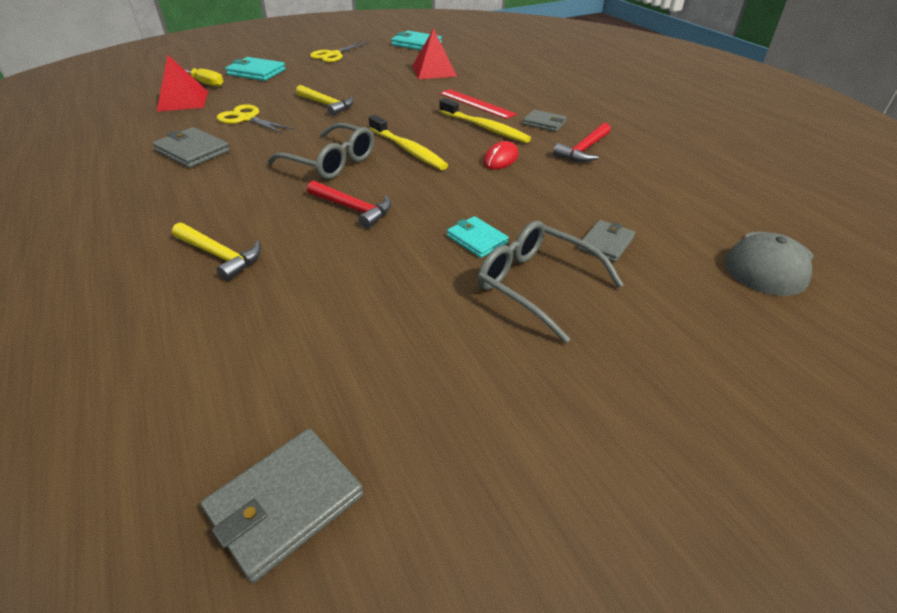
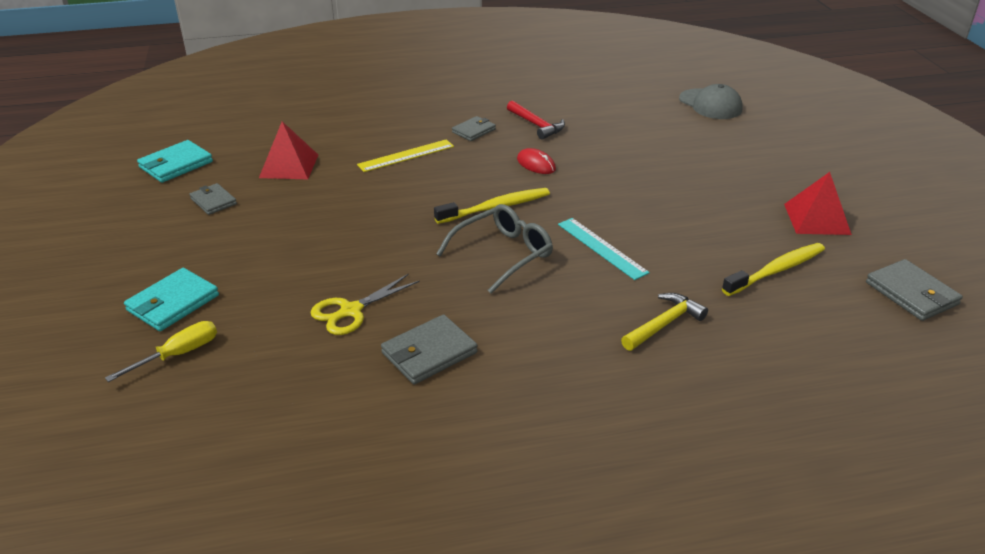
camera: 75 degrees left, 5 degrees down
(183, 101) = (243, 372): red pyramid -> red pyramid (816, 219)
(327, 105) = (345, 248): yellow hammer -> none
(333, 55) = (158, 232): yellow scissors -> none
(353, 209) = (601, 248): red hammer -> turquoise ruler
(476, 104) = (406, 155): red ruler -> yellow ruler
(477, 239) = (664, 196): turquoise wallet -> none
(485, 128) = (467, 161): yellow toothbrush -> yellow toothbrush (776, 270)
(537, 285) = (724, 183): grey glasses -> none
(606, 243) = (679, 148): grey wallet -> grey wallet (213, 201)

